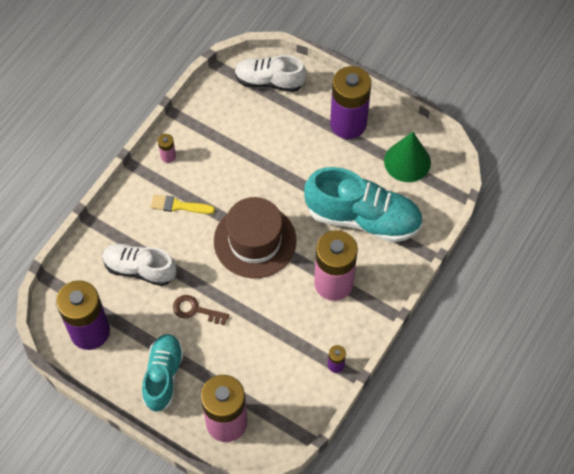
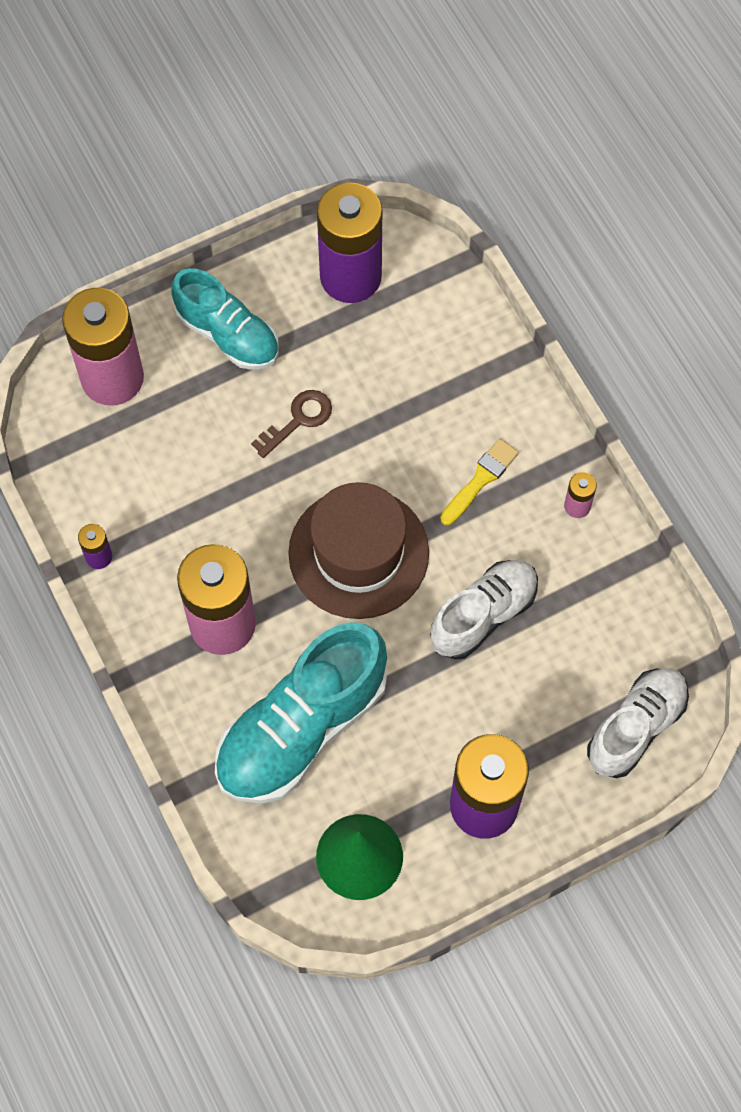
camera: 120 degrees right, 5 degrees up
(140, 269) = (407, 380): white shoe -> white shoe (483, 615)

